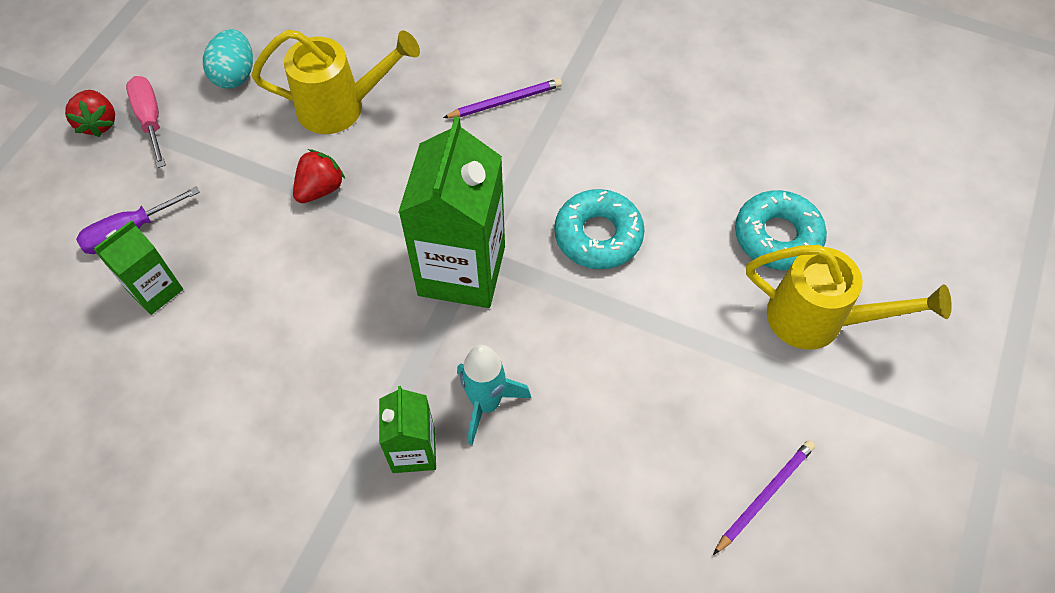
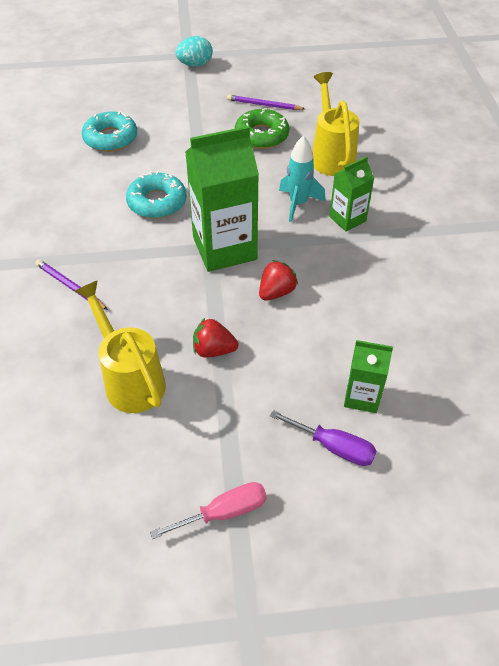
camera: 120 degrees left, 10 degrees down
(99, 123) = (255, 555): red strawberry -> red strawberry (276, 292)
(150, 119) = (224, 512): pink screwdriver -> pink screwdriver turned 150 degrees counterclockwise
(235, 75) = (137, 478): turquoise egg -> turquoise egg (195, 65)
(677, 444) = (261, 135): none -> green donut
(818, 320) = (155, 113): yellow watering can -> yellow watering can (331, 156)

